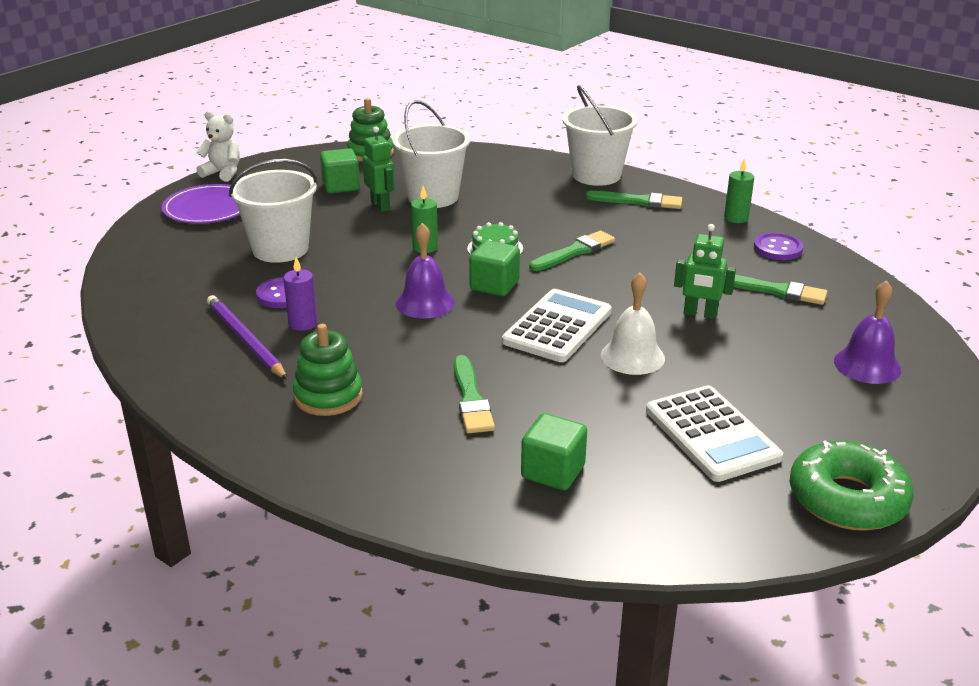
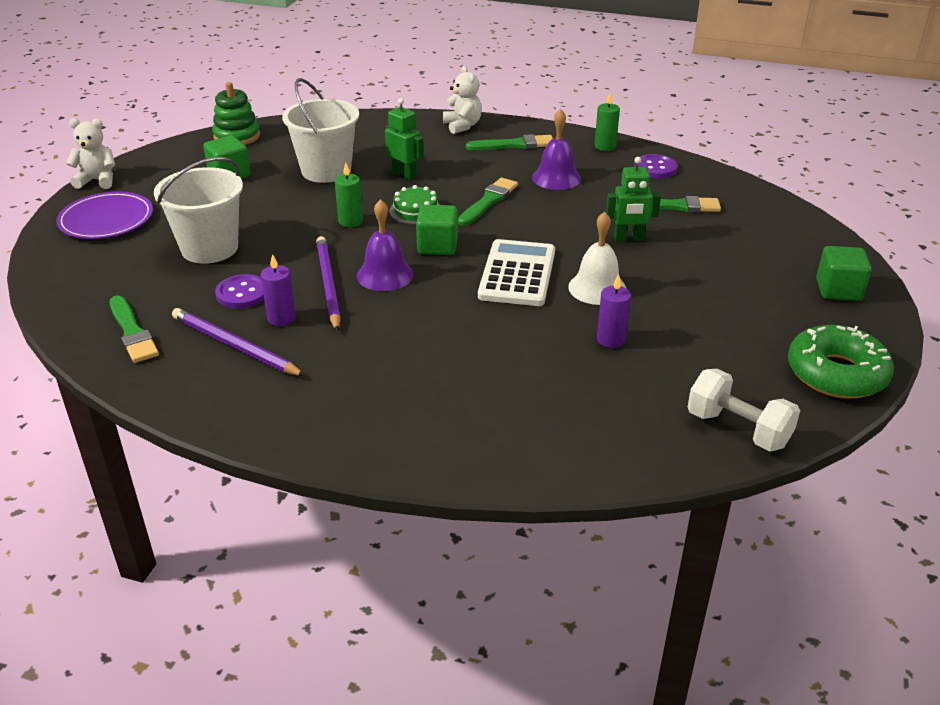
camera: 20 degrees left, 5 degrees up
(328, 396) = (352, 383): green stacking toy -> none
(365, 302) = (328, 285): none -> purple pencil
(380, 206) = (281, 188): green robot -> green robot (404, 174)
(471, 399) = (484, 357): green brush -> green brush (132, 332)
(553, 472) = (596, 406): green cube -> green cube (838, 290)
(596, 175) = (462, 126): white bucket -> white teddy bear
(613, 410) = (611, 339): none -> purple candle
(692, 530) = (738, 429): none -> white dumbbell
(711, 434) = (702, 343): white calculator -> none
(867, 365) = (783, 257): purple bell -> purple bell (556, 178)

